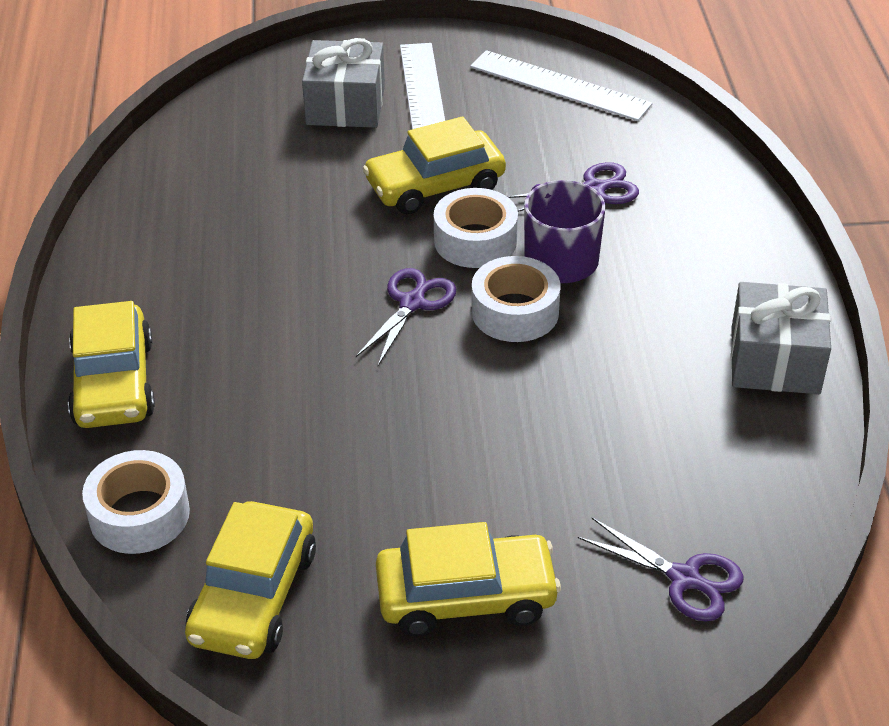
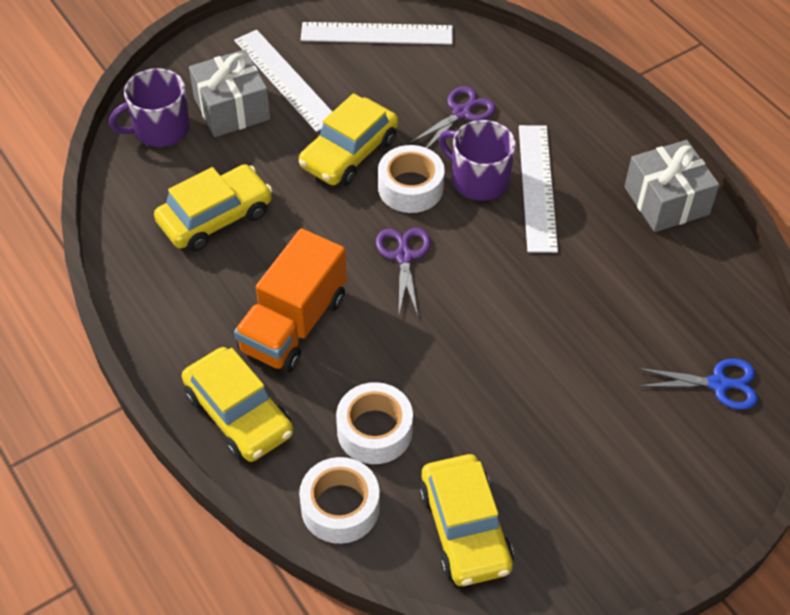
camera: 30 degrees left, 10 degrees up
(240, 322) = (293, 324): none -> orange truck
(258, 100) = (160, 129): none -> purple mug
(466, 596) = (599, 461): yellow car -> yellow car (215, 217)
(515, 312) = (478, 234): white tape -> white tape (374, 431)
(624, 291) = (537, 187): none -> white ruler
(685, 579) = (719, 384): purple scissors -> blue scissors

